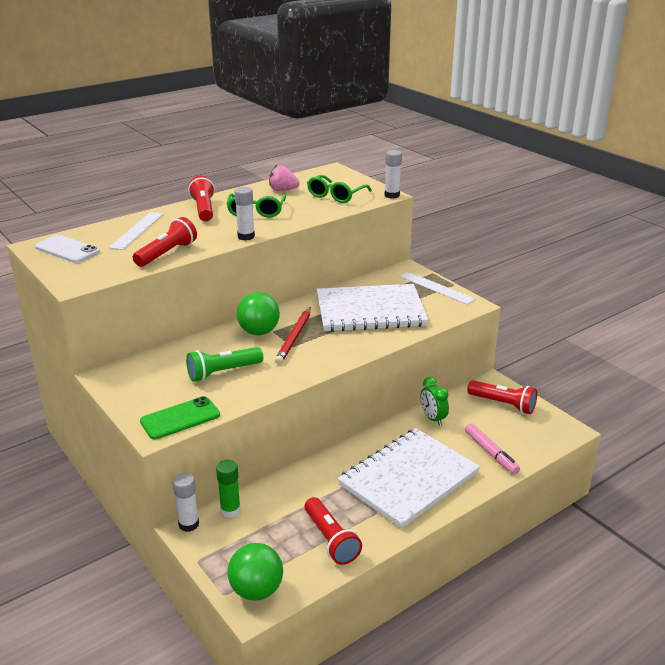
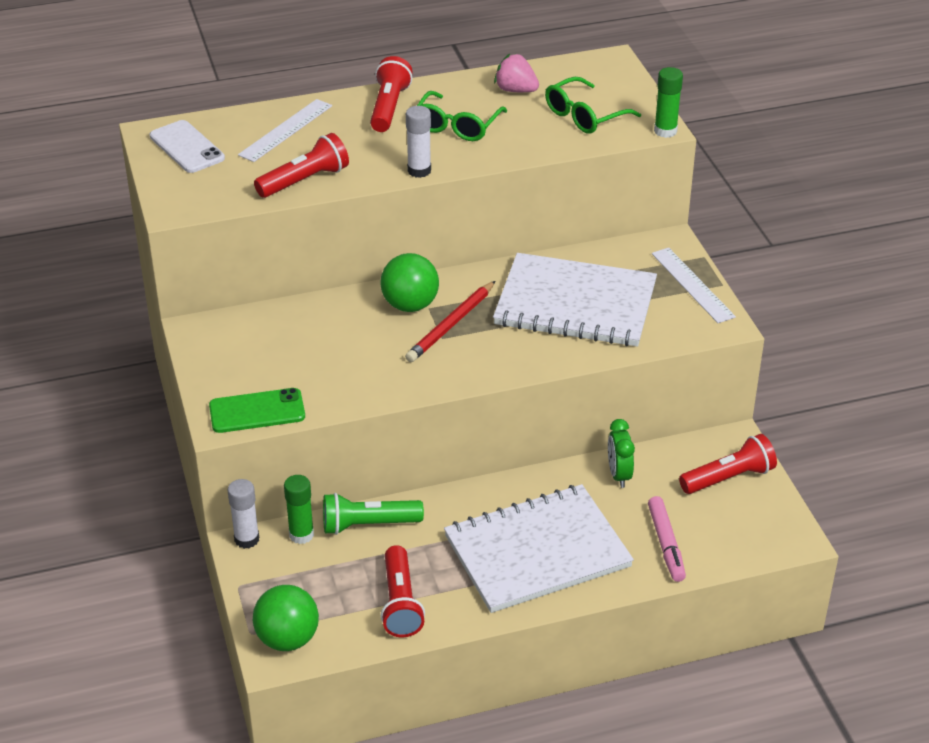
camera: 20 degrees right, 10 degrees up
(223, 372) = (336, 357): green flashlight -> green flashlight (368, 524)
(392, 195) = (665, 131): white glue stick -> green glue stick
(503, 404) = (729, 478): red flashlight -> red flashlight turned 75 degrees counterclockwise

